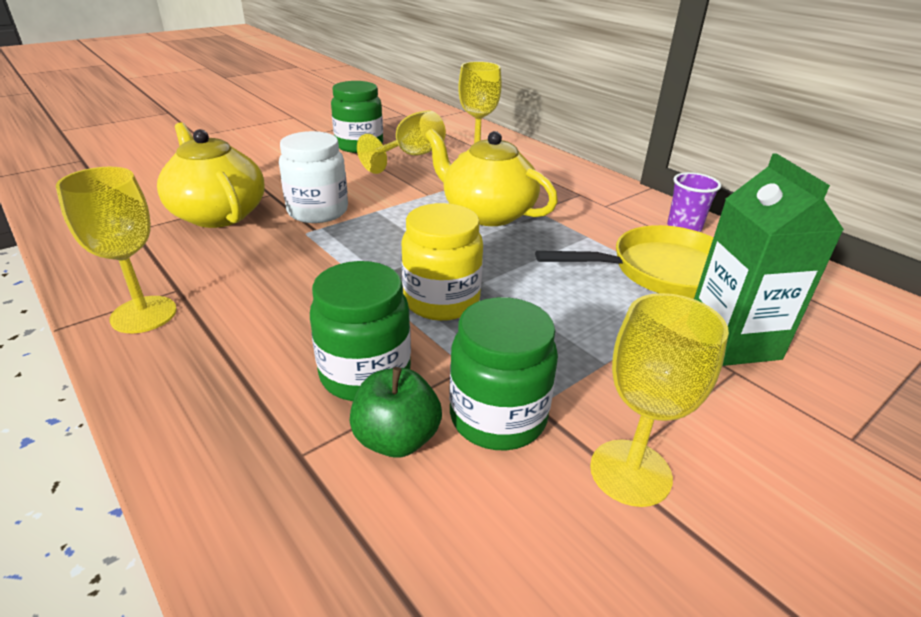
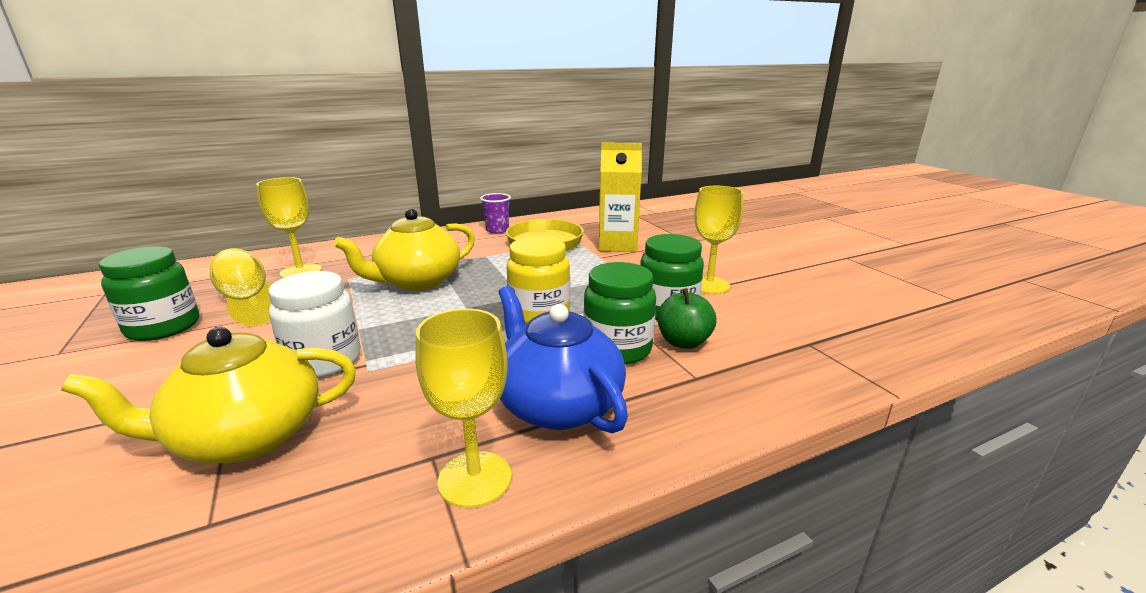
camera: 75 degrees left, 10 degrees down
(244, 342) = (557, 404): none -> blue teapot
(732, 341) = (617, 245): green carton -> yellow carton

